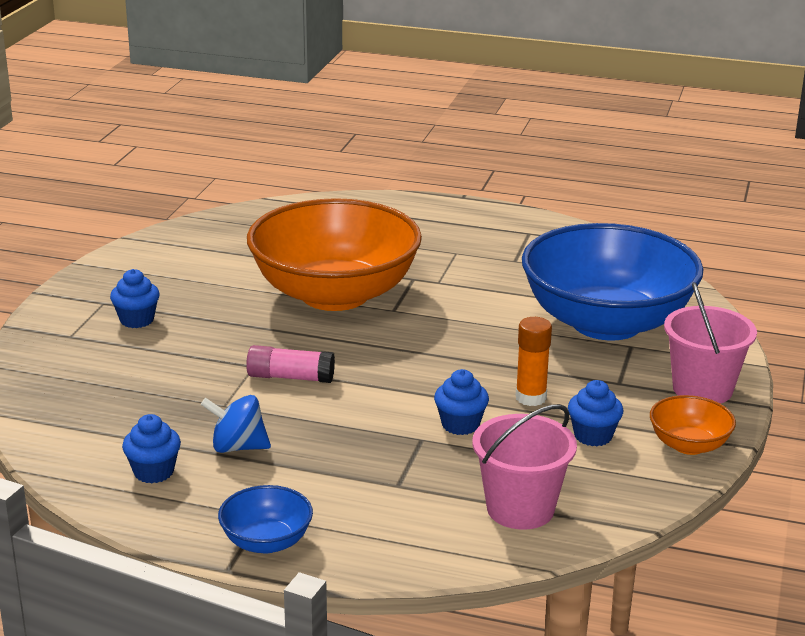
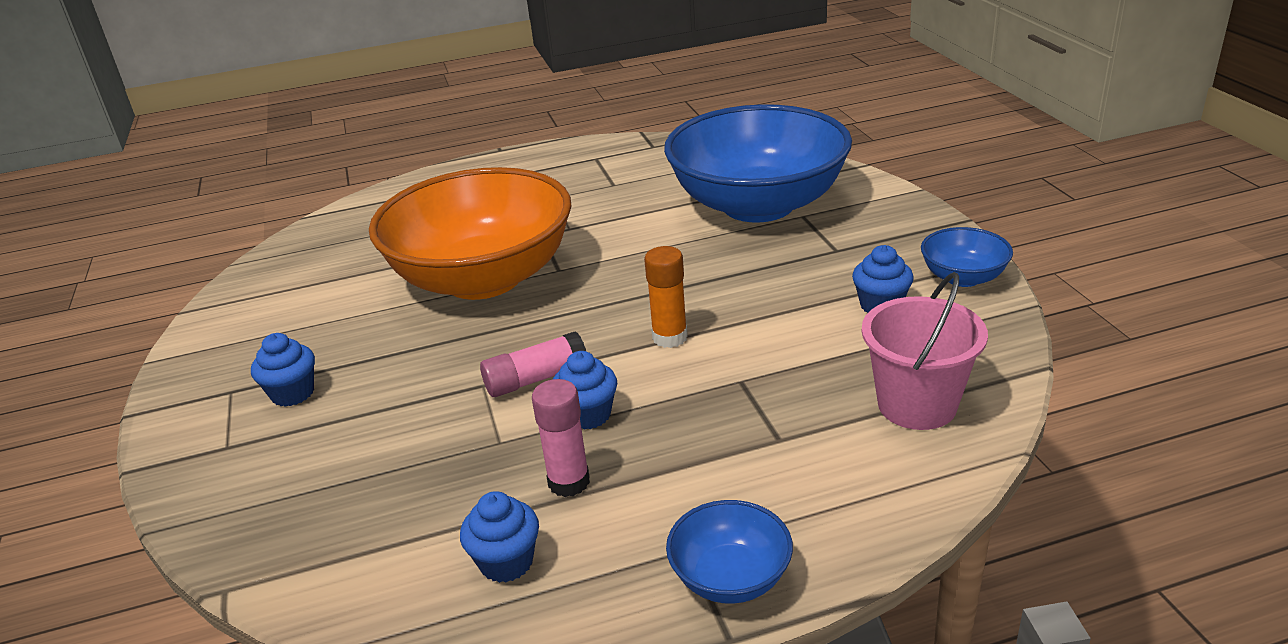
camera: 30 degrees left, 5 degrees up
(238, 447) = (569, 482): blue spinning top -> pink glue stick
(460, 425) = (757, 349): blue cupcake -> blue cupcake (588, 415)
(531, 398) = (784, 295): orange glue stick -> orange glue stick (670, 337)
(689, 445) = (963, 277): orange bowl -> blue bowl
(702, 389) = (906, 227): pink bucket -> none

